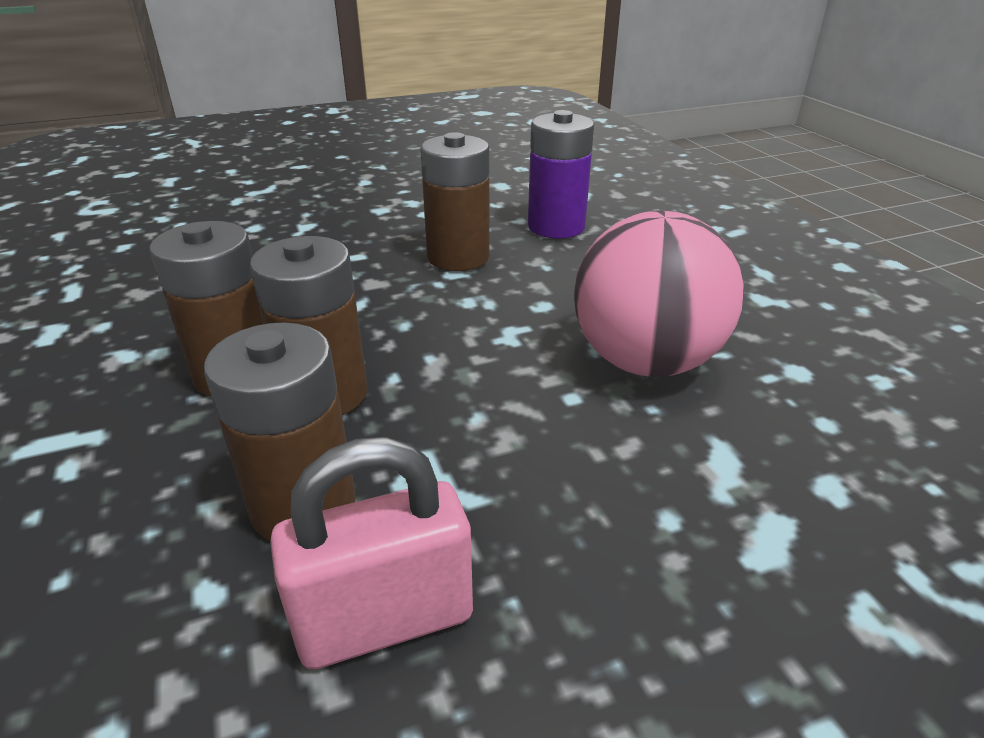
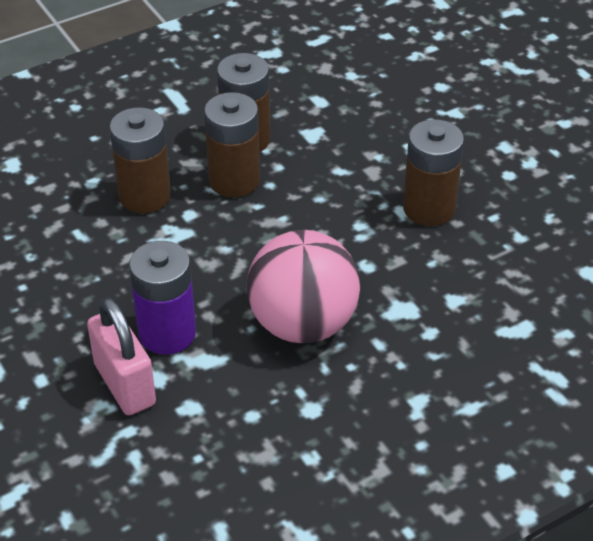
camera: 80 degrees right, 10 degrees up
(385, 620) = (83, 238): pink padlock -> pink padlock (124, 384)
(556, 227) = (513, 262): purple battery -> purple battery (167, 333)

